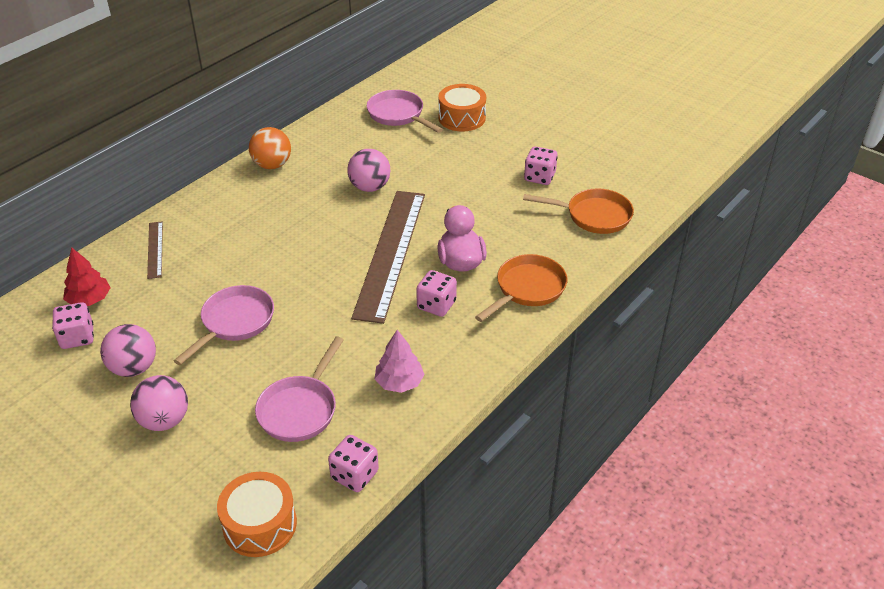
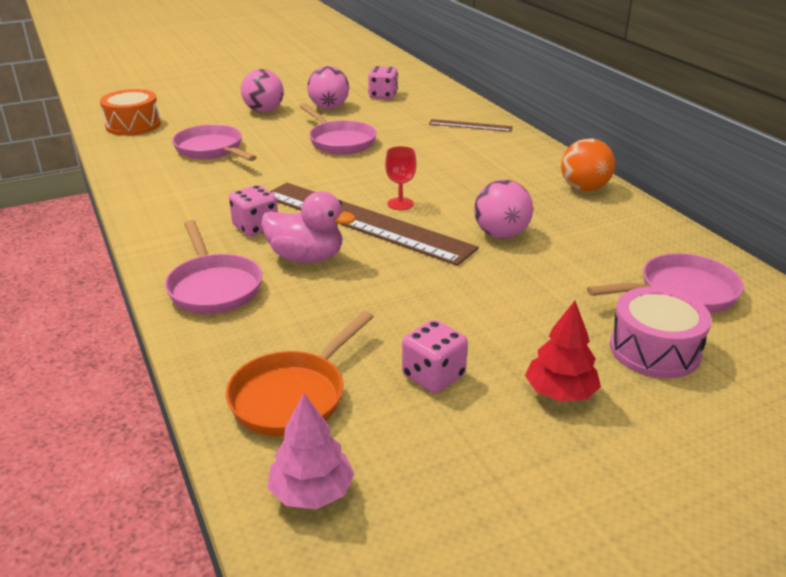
camera: 115 degrees right, 10 degrees down
(89, 300) = (423, 101): red tree -> red tree (560, 392)
(350, 244) = (400, 204): none -> red goblet
(354, 475) = (122, 157): pink dice -> none
(399, 382) = (183, 189): pink tree -> pink tree (311, 492)
(462, 118) = (654, 350): orange drum -> pink drum
(527, 289) = (213, 287): orange pan -> pink pan

